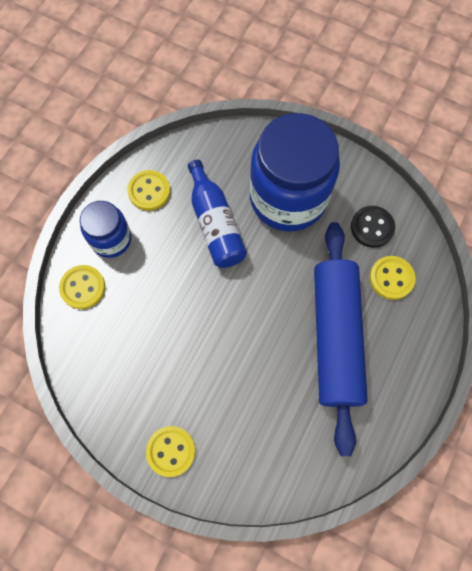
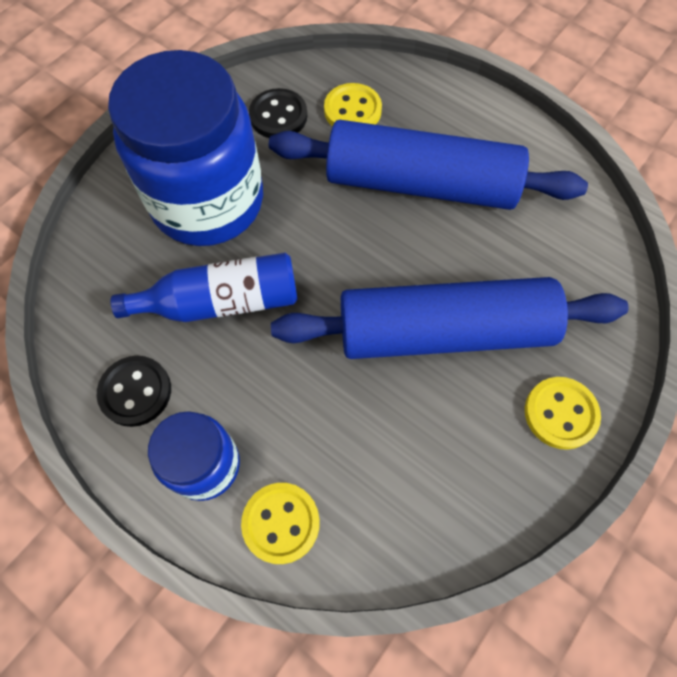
camera: 80 degrees left, 5 degrees down
(149, 191) = (135, 392): yellow button -> black button
(218, 367) = (444, 332): none -> blue rolling pin

